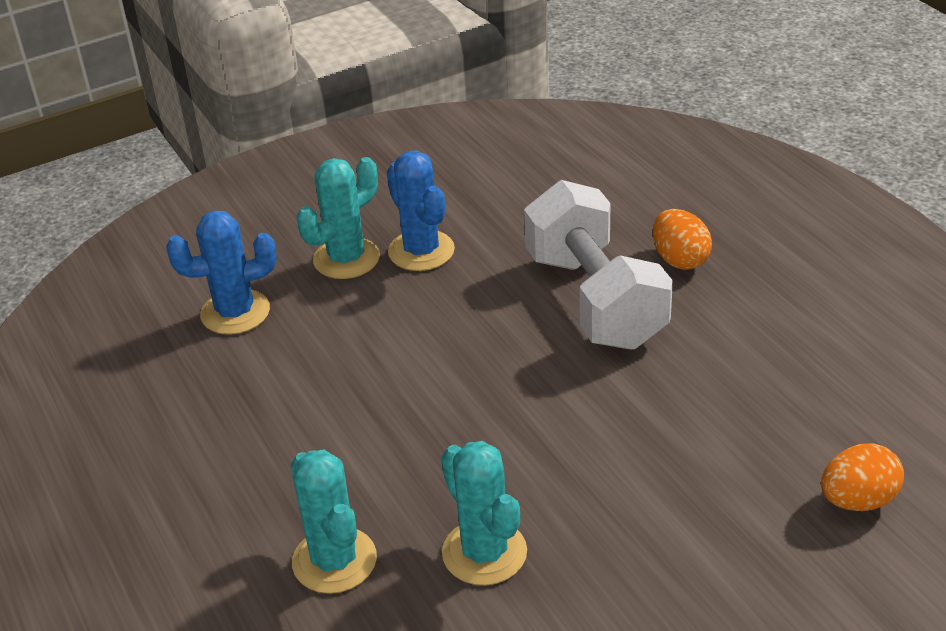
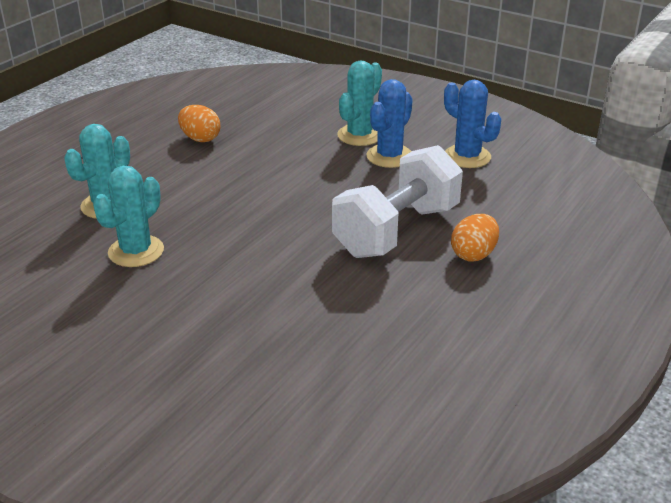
camera: 60 degrees right, 5 degrees down
(235, 312) = (284, 118): blue cactus -> blue cactus (467, 157)
(346, 259) = (359, 135): turquoise cactus -> turquoise cactus turned 75 degrees counterclockwise
(857, 500) = (266, 396): orange egg -> orange egg (200, 139)

